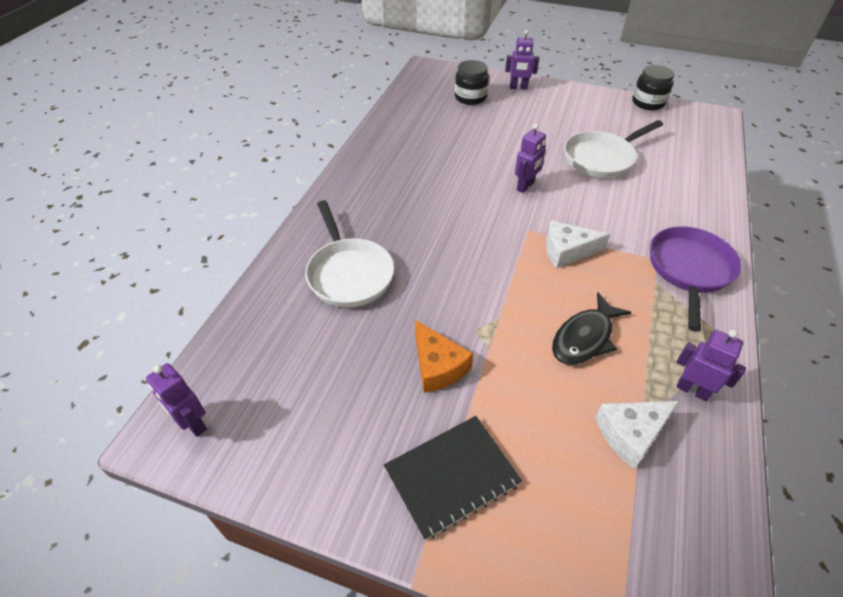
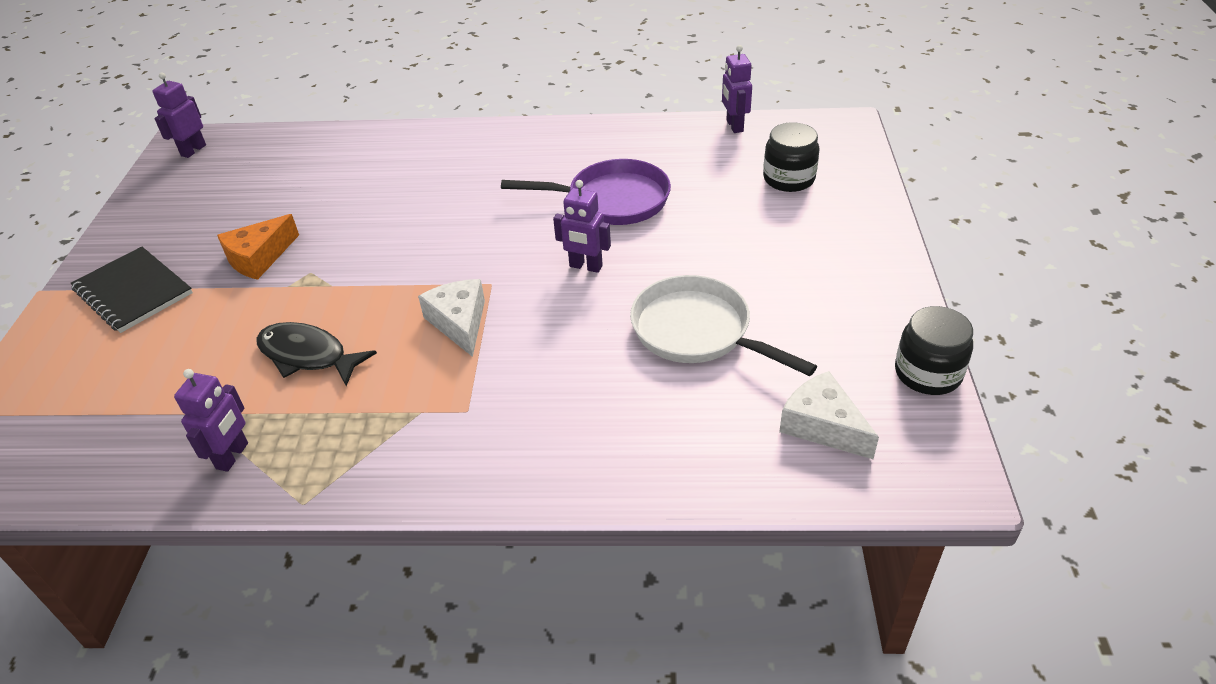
camera: 75 degrees right, 5 degrees down
(349, 273) = (379, 175): white pan -> none
(518, 88) = (856, 217): purple robot -> purple robot (734, 126)
(630, 434) = (172, 405): white cheese -> white cheese (822, 425)
(689, 270) = (452, 447): purple pan -> purple pan (612, 200)

